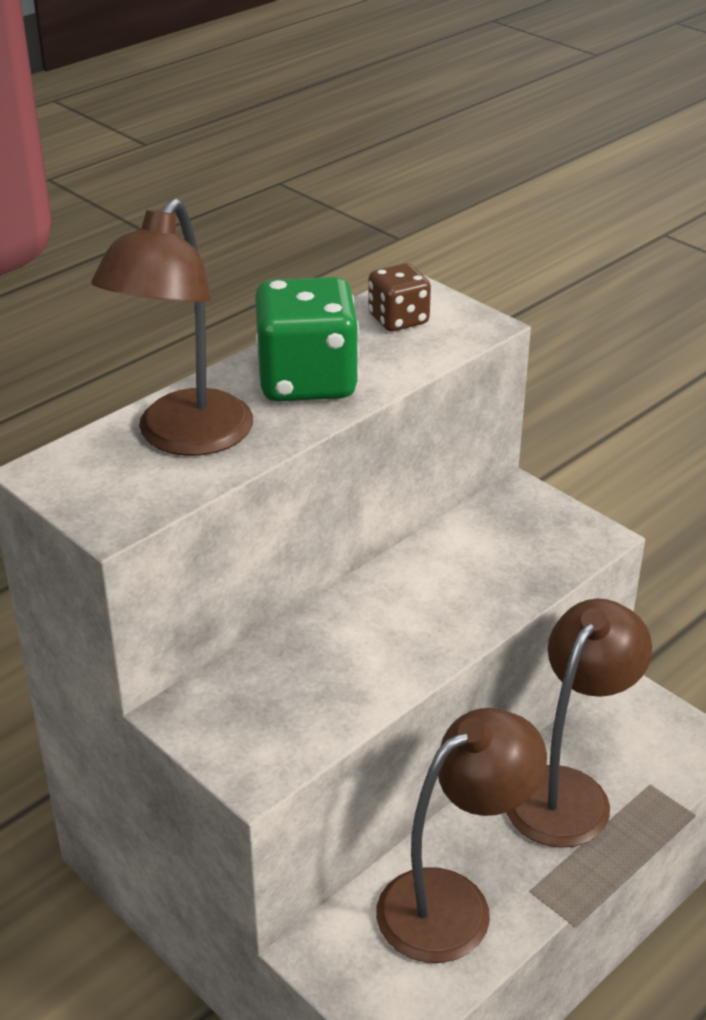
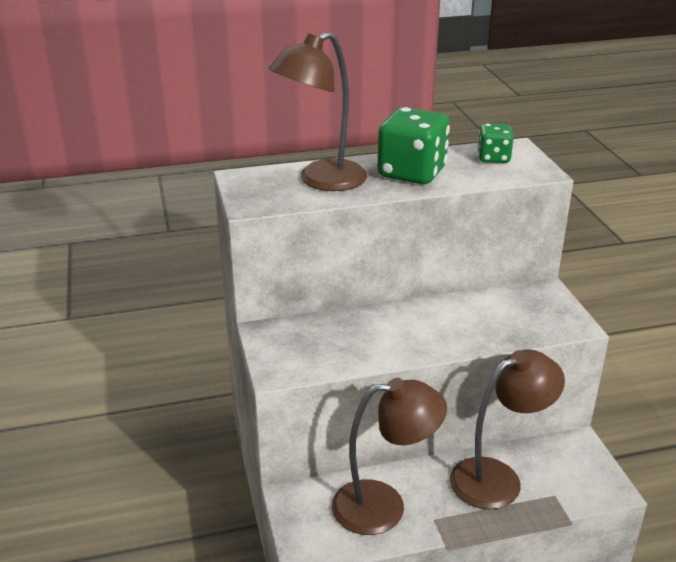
camera: 30 degrees right, 5 degrees down
(398, 320) = (493, 158): brown dice -> green dice

